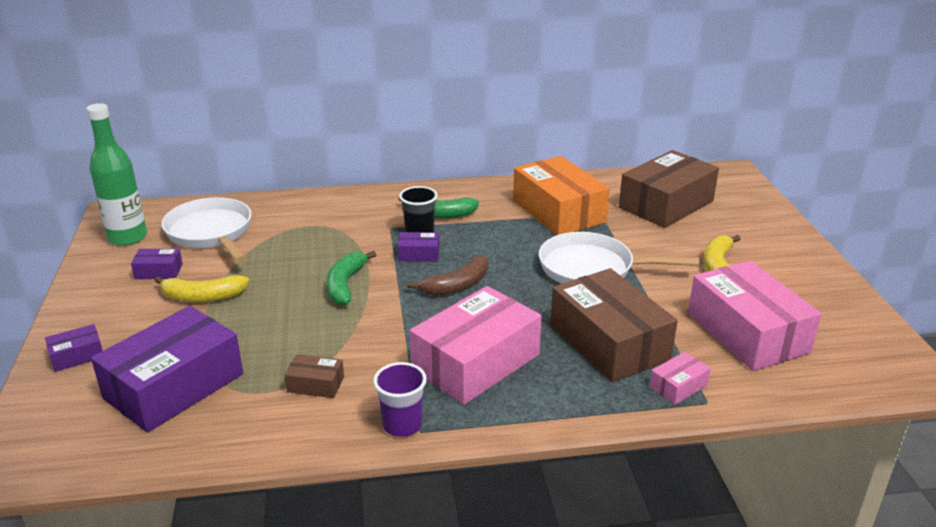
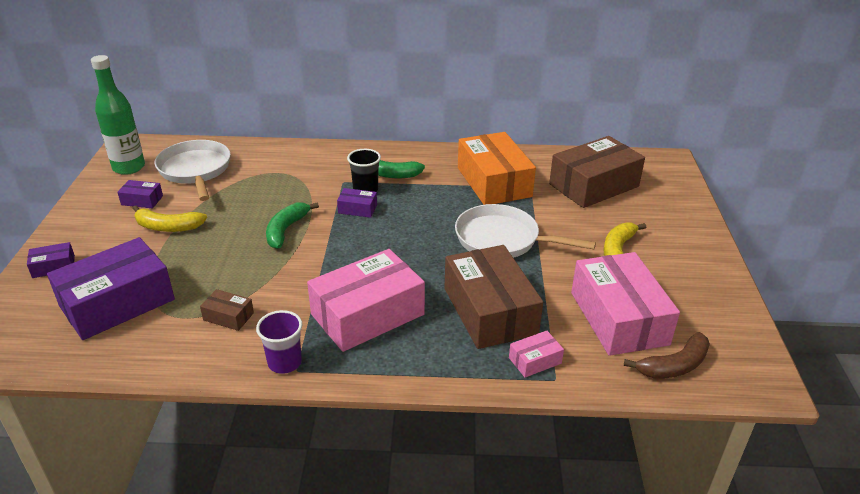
camera: 10 degrees right, 5 degrees up
(457, 285) = (379, 241): brown banana -> brown banana (674, 366)

